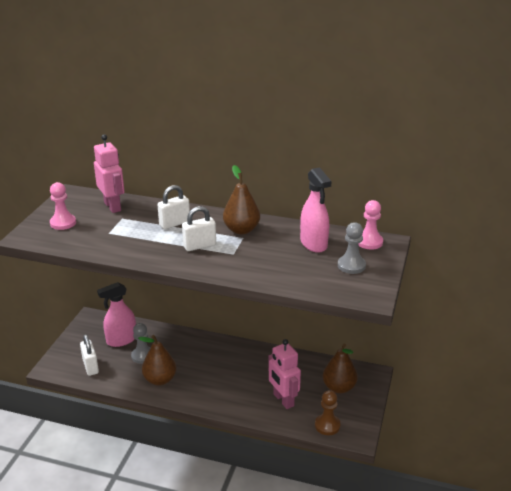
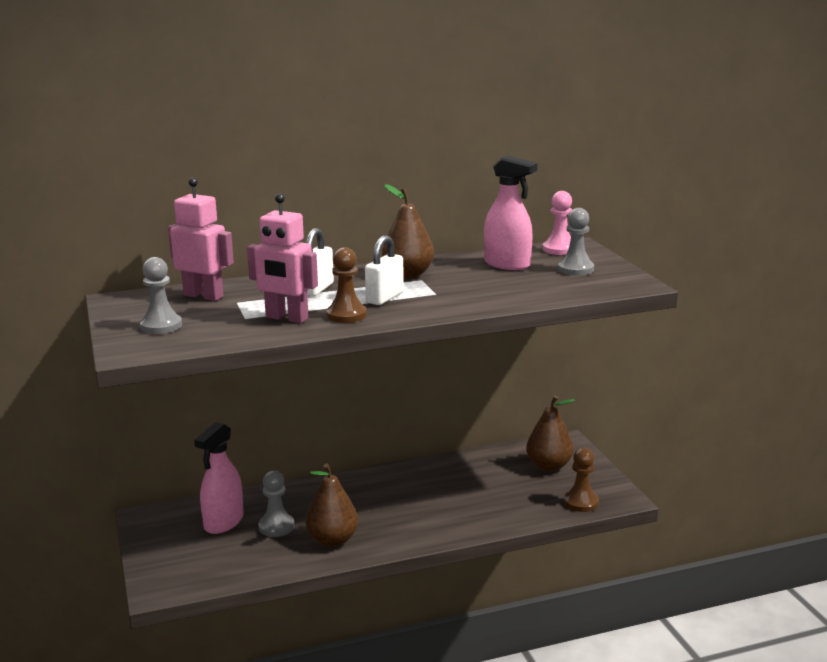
camera: 35 degrees left, 10 degrees down
(63, 223) = (161, 326): pink pawn -> grey pawn
(90, 366) = (217, 565): white padlock -> none
(159, 252) = (346, 315): none -> brown pawn
(283, 400) = (505, 500): pink robot -> pink robot (286, 318)

